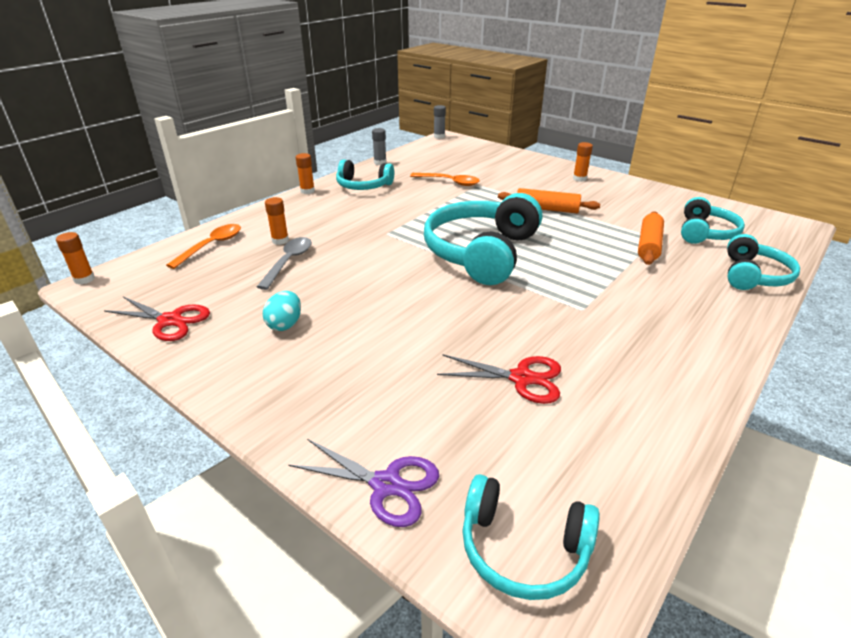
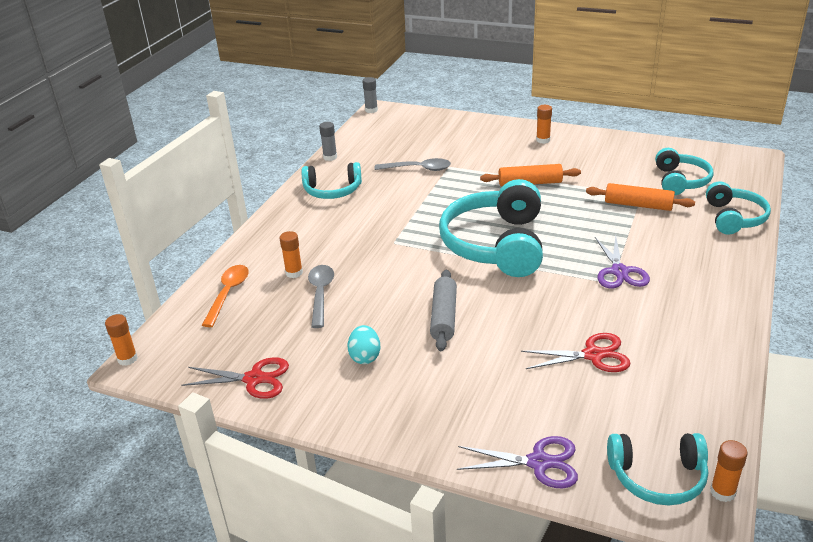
camera: 15 degrees left, 0 degrees up
(307, 191) = (278, 209): orange glue stick -> orange glue stick (722, 492)
(387, 305) = (444, 317): none -> grey rolling pin
(449, 182) = (418, 169): orange spoon -> grey spoon
(597, 301) = (619, 272): none -> purple scissors
(649, 245) = (638, 205): orange rolling pin -> orange rolling pin turned 75 degrees counterclockwise

